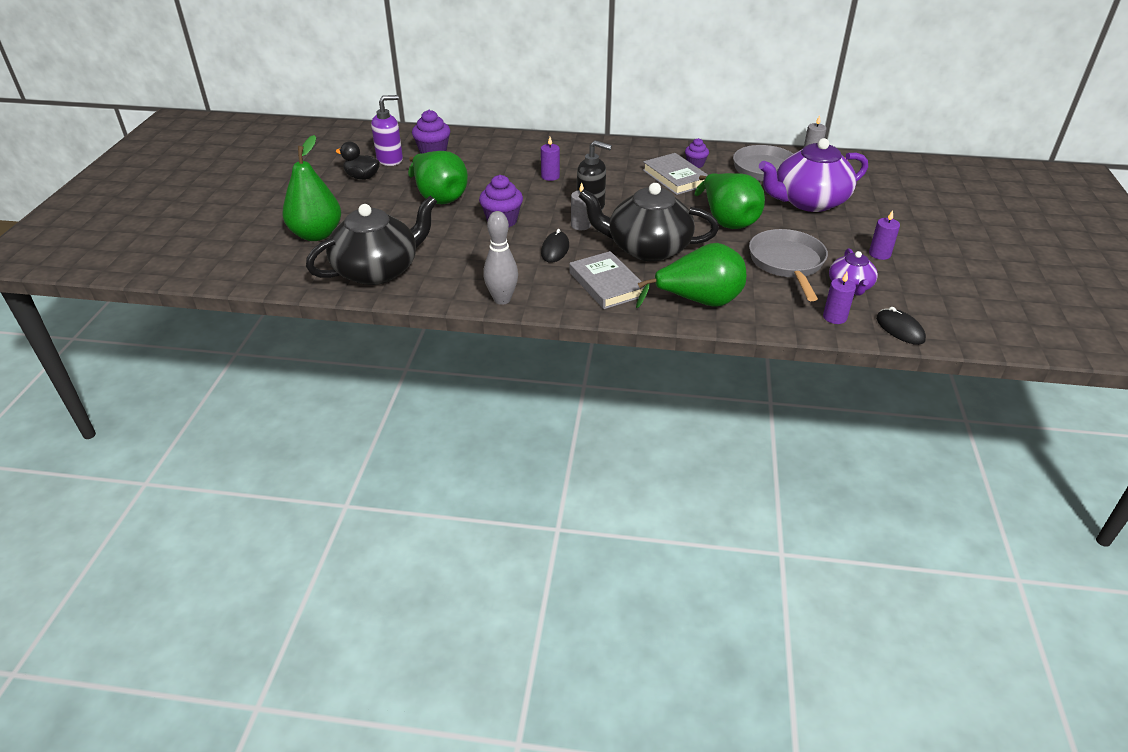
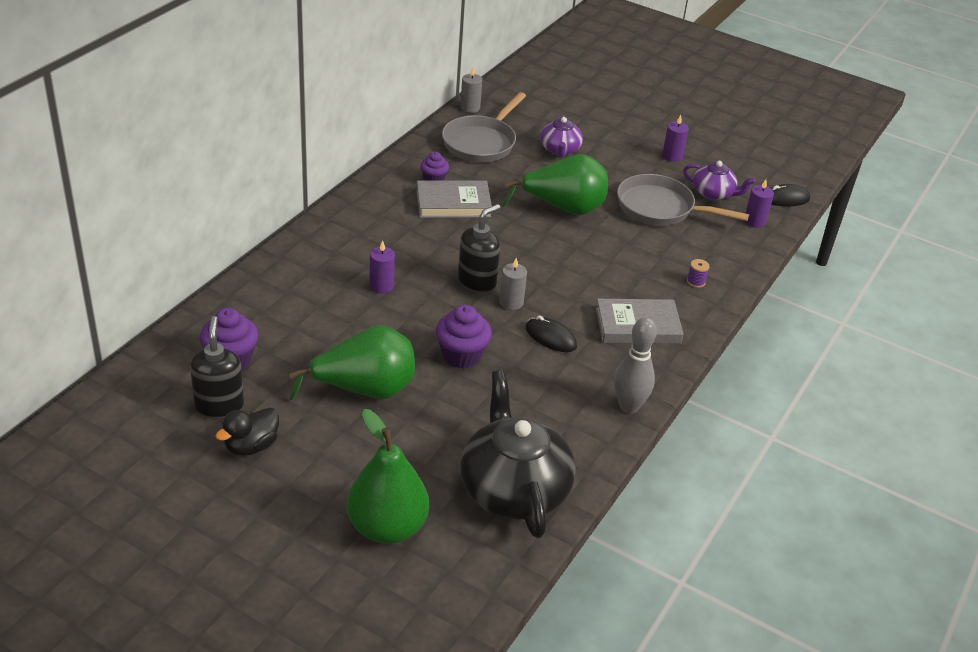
camera: 70 degrees left, 0 degrees up
(390, 160) = (219, 406): purple soap dispenser -> black soap dispenser
(647, 248) = (586, 276): black teapot -> none
(699, 301) = (696, 282): green pear -> purple spool
(809, 201) = (560, 149): purple teapot -> purple teapot, size x0.52

